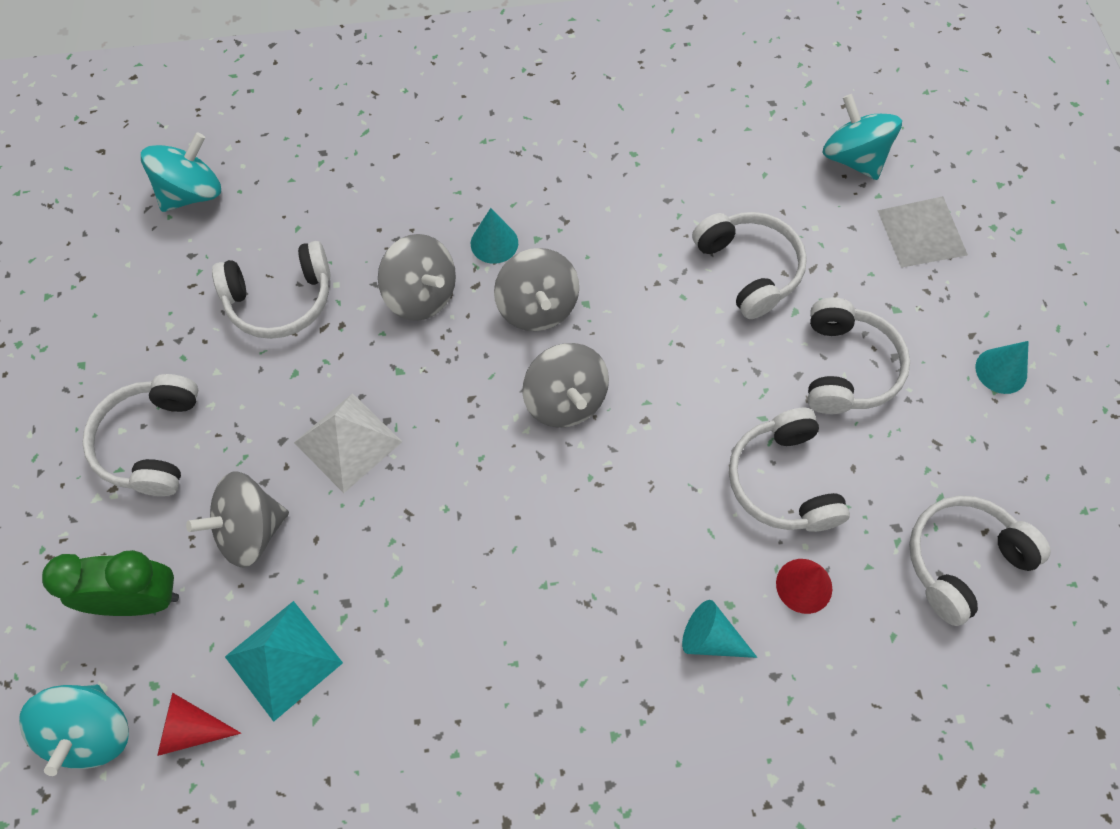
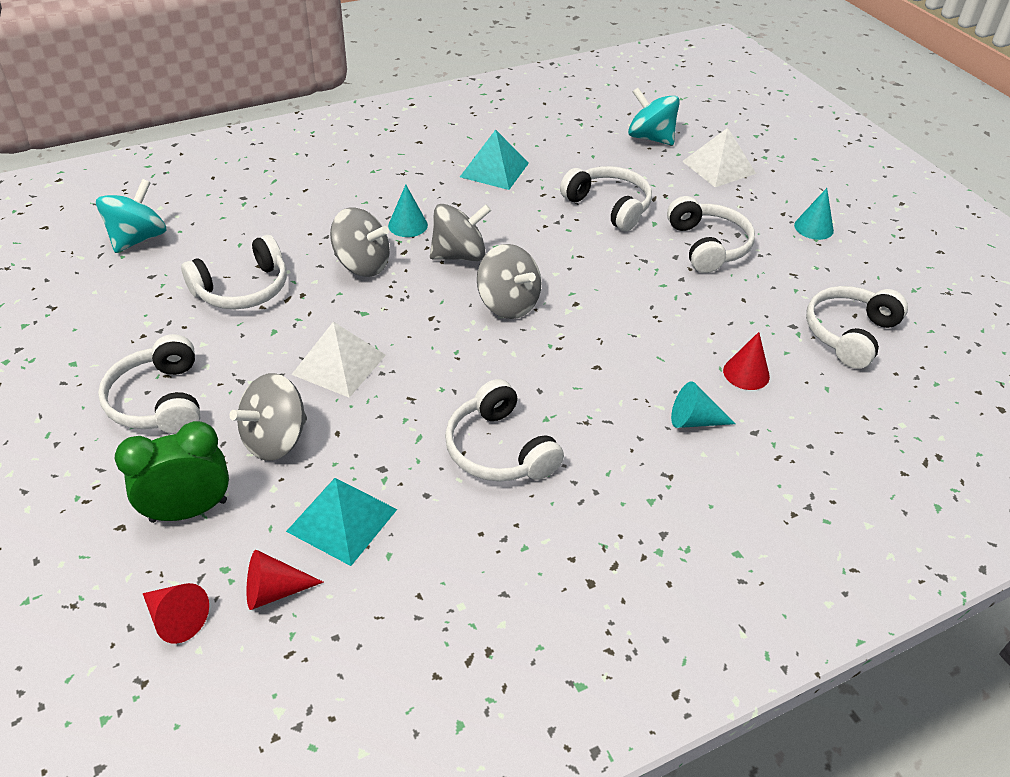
camera: 20 degrees left, 20 degrees down
(93, 732) = (176, 618): turquoise spinning top -> red cone
(537, 307) = (459, 255): grey spinning top -> grey spinning top turned 75 degrees counterclockwise
(630, 172) = (494, 170): none -> turquoise pyramid
(783, 481) = (697, 317): white headphones -> white headphones (499, 449)

